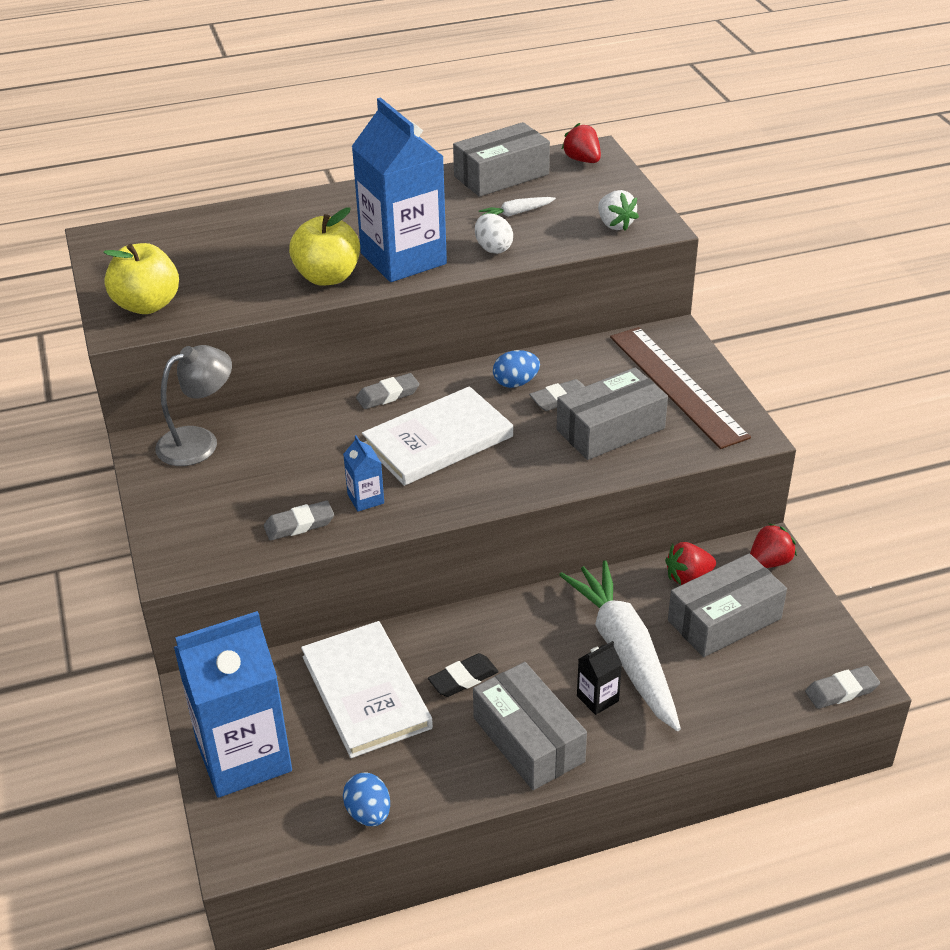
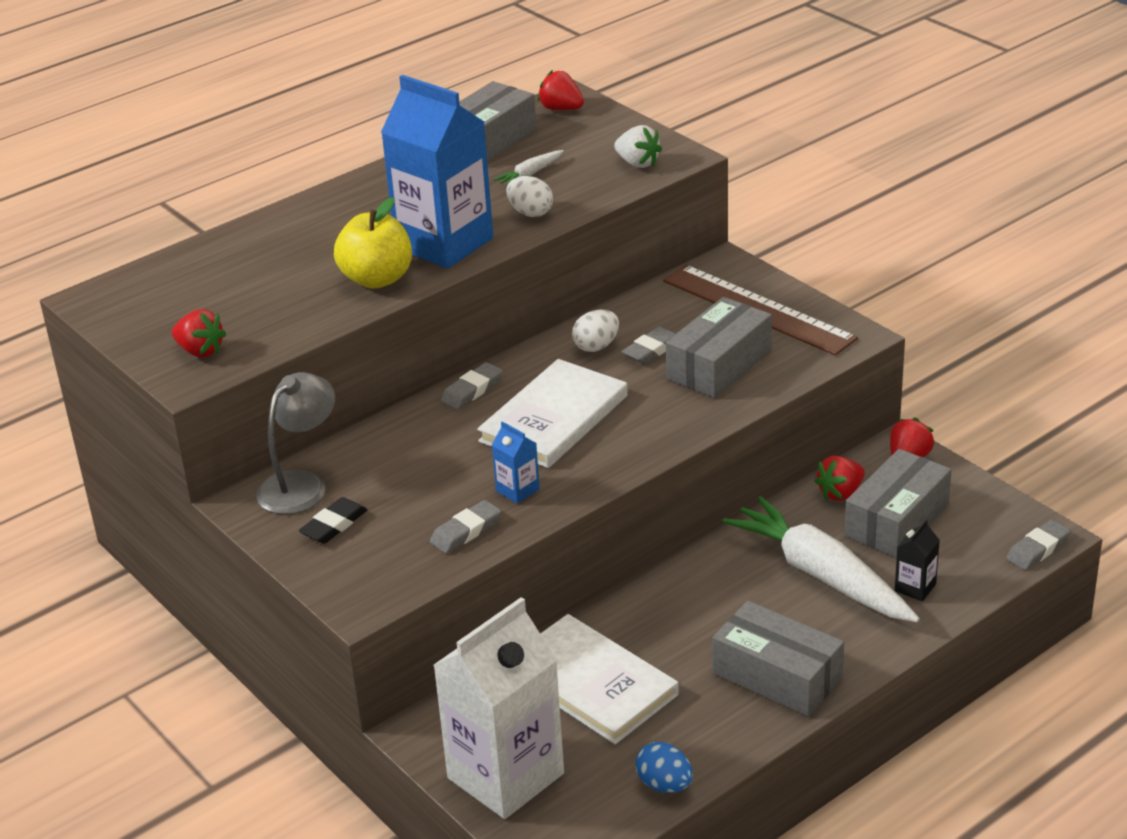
camera: 20 degrees left, 5 degrees down
(147, 305) = (200, 351): yellow apple -> red strawberry
(244, 756) = (505, 776): blue carton -> white carton
(463, 679) = (680, 643): black eraser -> black eraser (334, 525)
(515, 383) = (596, 346): blue egg -> white egg
(597, 698) = (820, 621): black carton -> black carton (915, 587)

